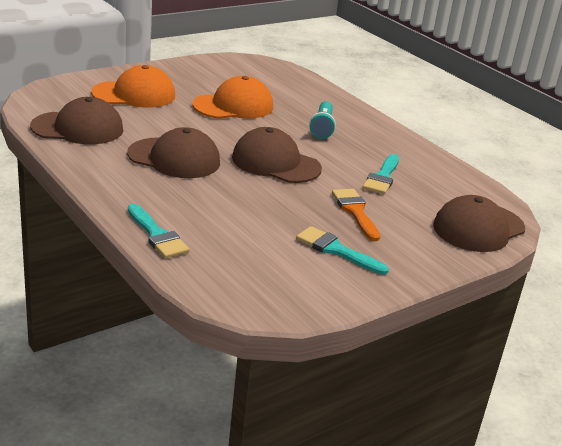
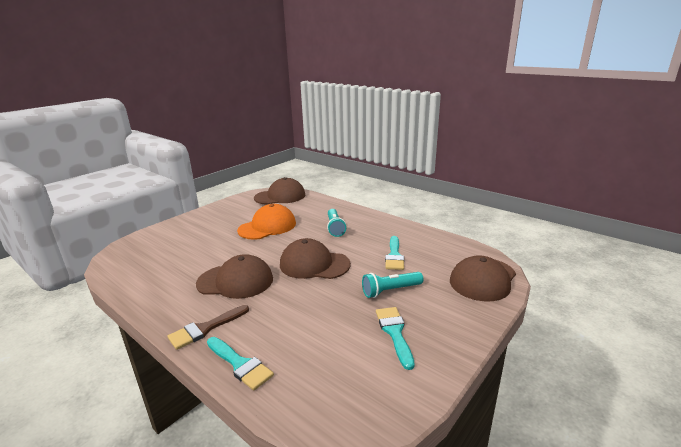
camera: 10 degrees left, 5 degrees down
(78, 128) = (151, 274): brown cap -> brown cap (280, 196)
(128, 196) = (205, 329): none -> brown brush
(134, 94) = (192, 235): orange cap -> none
(336, 250) = (394, 332): turquoise brush -> turquoise brush turned 60 degrees clockwise
(355, 212) = (390, 291): orange brush -> turquoise flashlight

